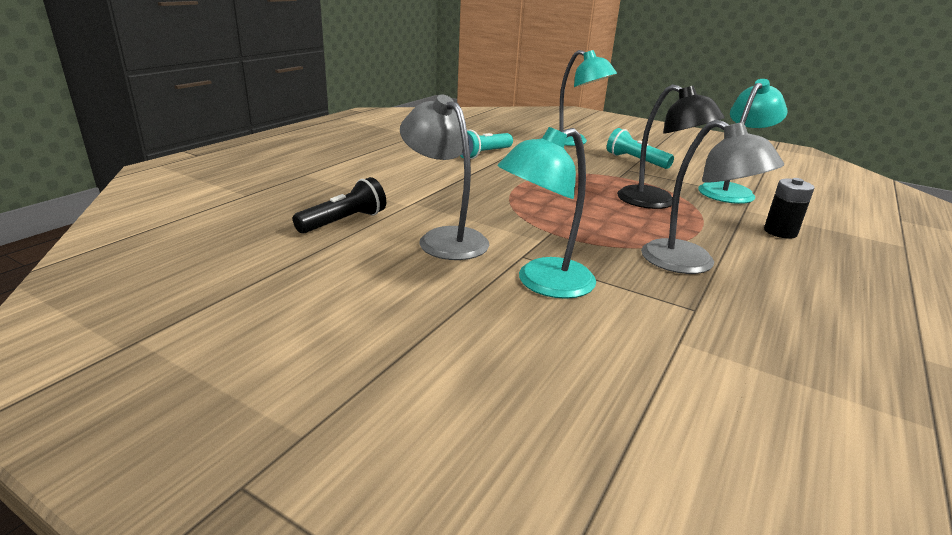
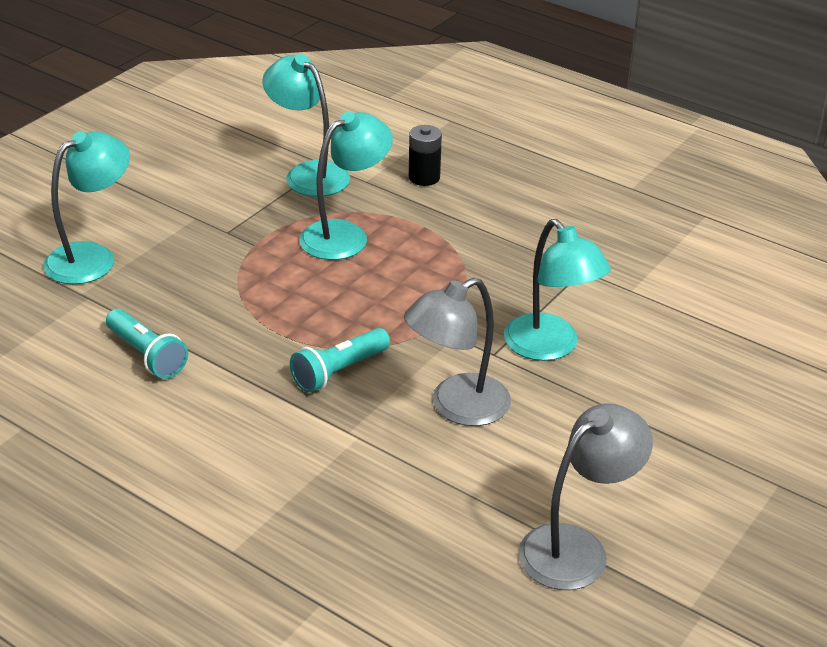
camera: 85 degrees left, 10 degrees up
(344, 221) = (414, 491): black flashlight -> none
(635, 161) = (191, 218): turquoise flashlight -> turquoise flashlight (339, 371)
(657, 202) = (345, 235): black lamp -> turquoise lamp
(691, 263) = (499, 250): grey lamp -> grey lamp (576, 548)

